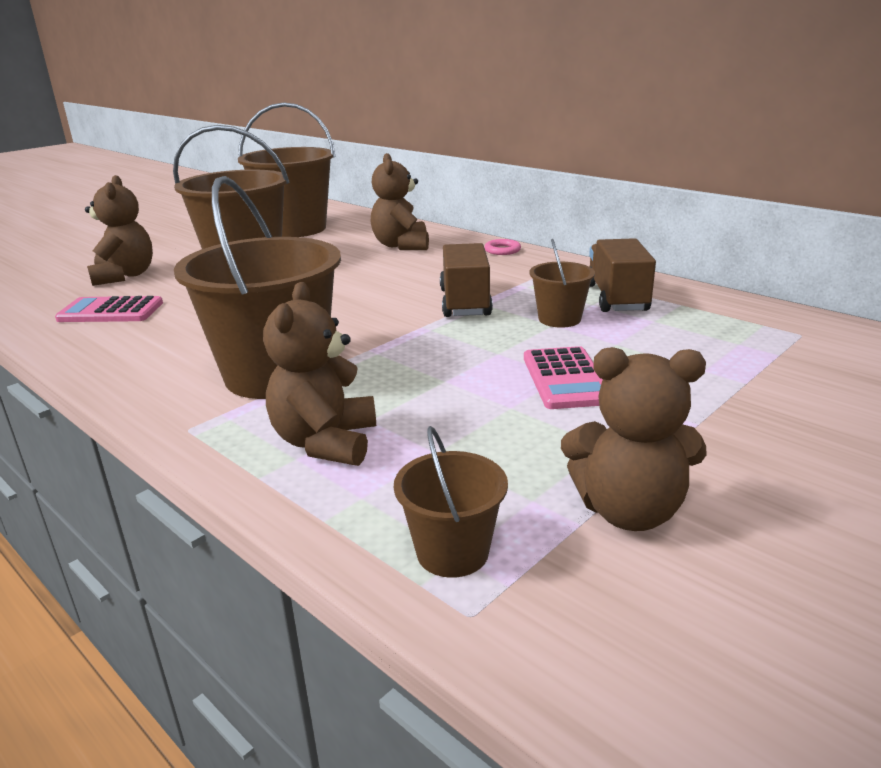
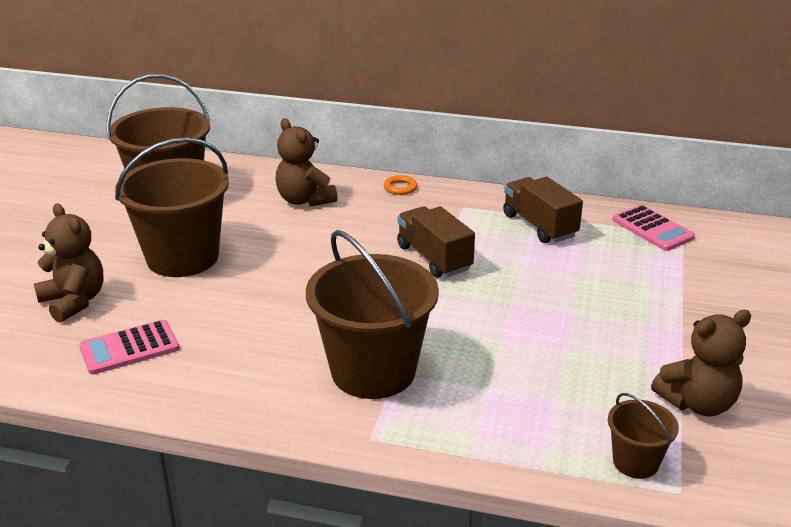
camera: 30 degrees left, 5 degrees up
(325, 442) = (480, 416): brown teddy bear -> none
(502, 250) = (400, 187): pink ring -> orange ring
(559, 319) = (520, 258): brown bucket -> none
(565, 379) = (577, 315): pink calculator -> pink calculator (652, 229)

